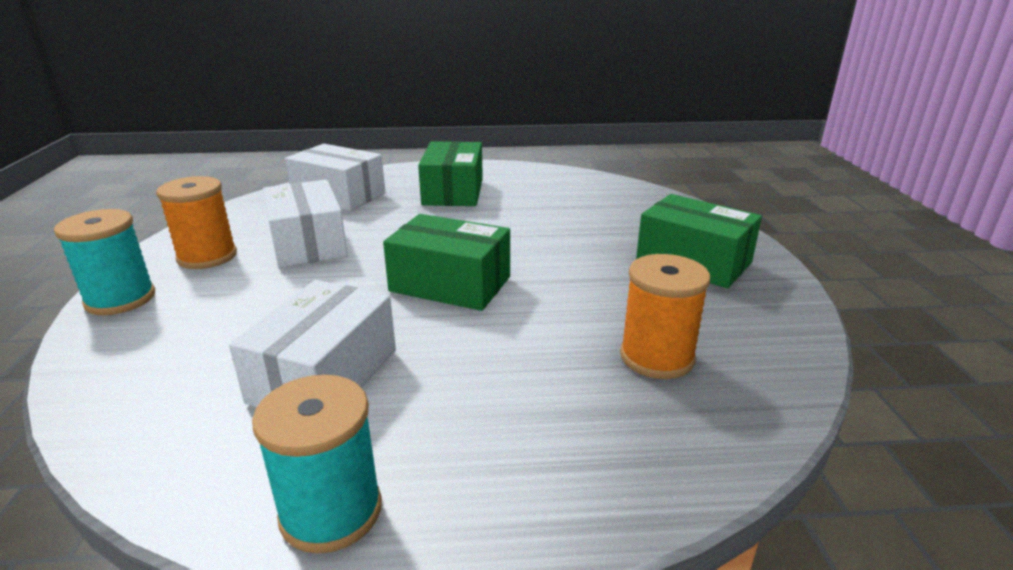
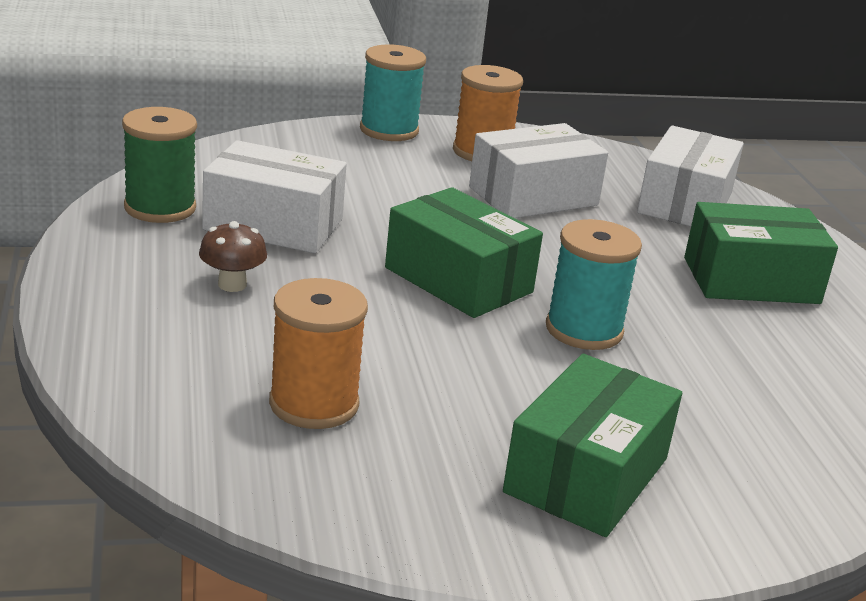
camera: 80 degrees right, 0 degrees up
(251, 467) = (160, 208): none -> green spool
(331, 511) = (109, 239): turquoise spool -> turquoise spool (584, 330)
(450, 284) = (458, 280): green box -> green box turned 60 degrees counterclockwise
(457, 403) = (232, 284): none -> brown mushroom

